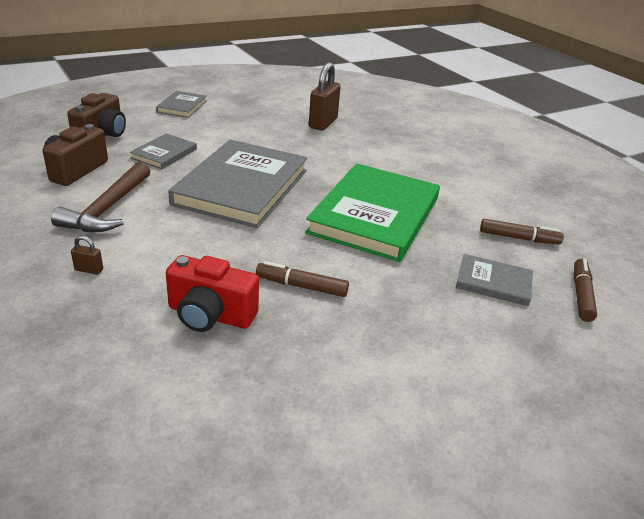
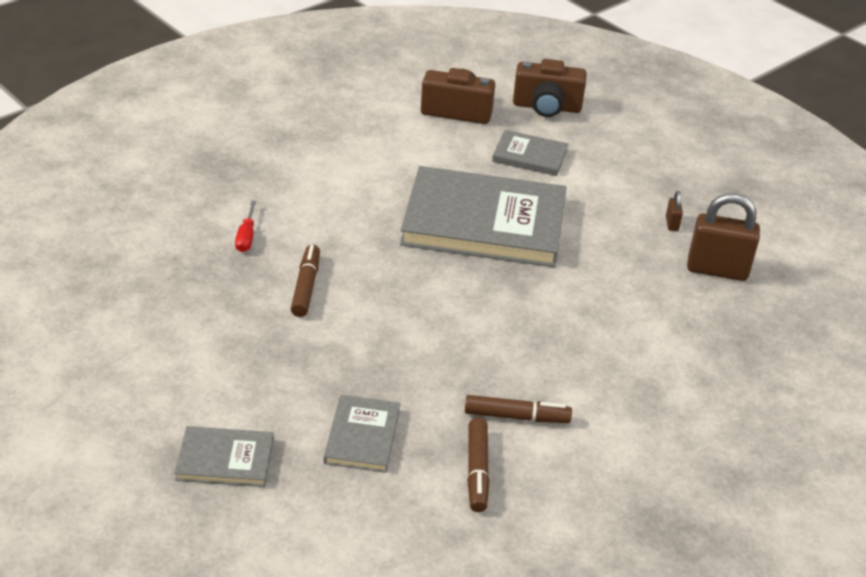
camera: 80 degrees right, 5 degrees up
(89, 270) = (290, 160): brown padlock -> brown padlock (672, 224)
(108, 208) = (393, 147): brown hammer -> none
(182, 106) = (671, 144): grey book -> grey book (225, 460)
(210, 315) = (246, 237): red camera -> red screwdriver
(375, 215) = (472, 333): green book -> none
(581, 295) = (363, 519): brown marker -> brown marker (516, 416)

